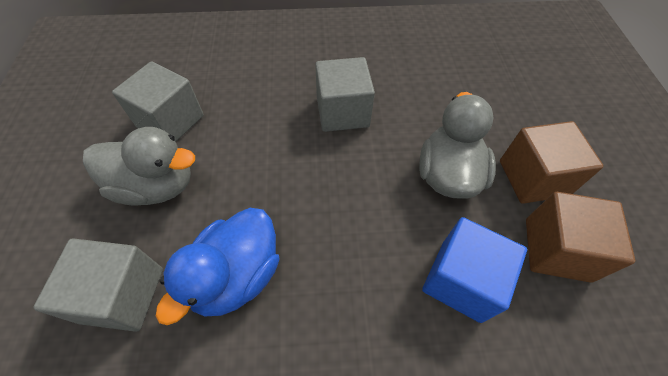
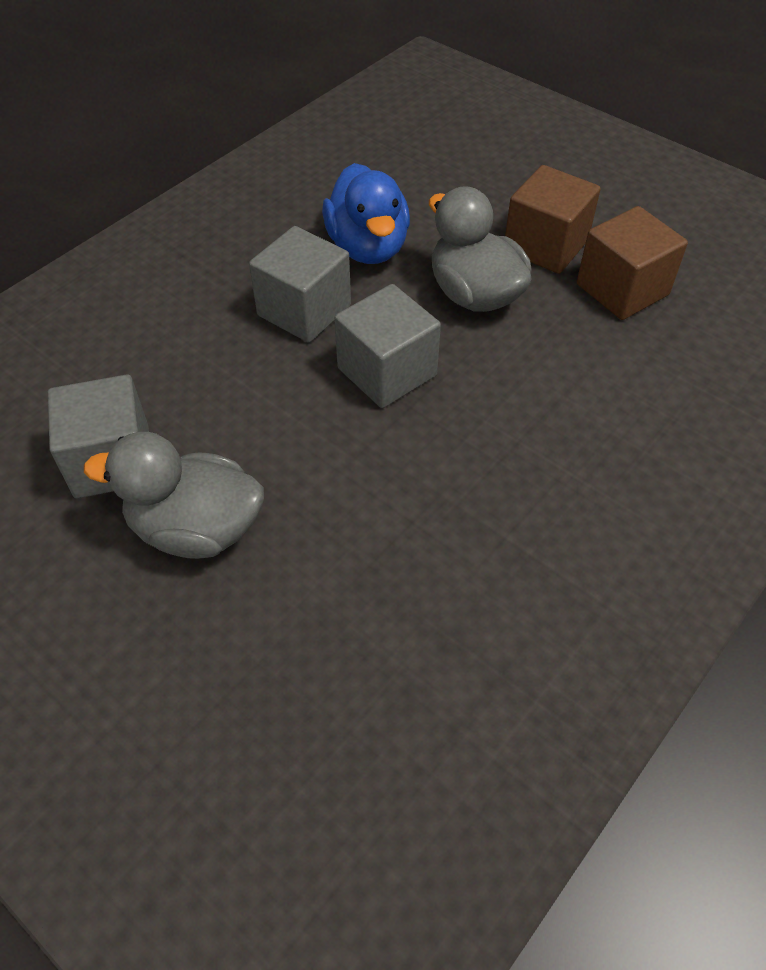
camera: 45 degrees left, 5 degrees down
(122, 295) = (308, 636): grey cube -> grey cube (387, 372)
(156, 186) = (196, 529): grey duck -> grey duck turned 135 degrees counterclockwise
(236, 275) = (396, 525): blue duck -> blue duck (368, 247)
(461, 280) = (582, 369): blue cube -> none

